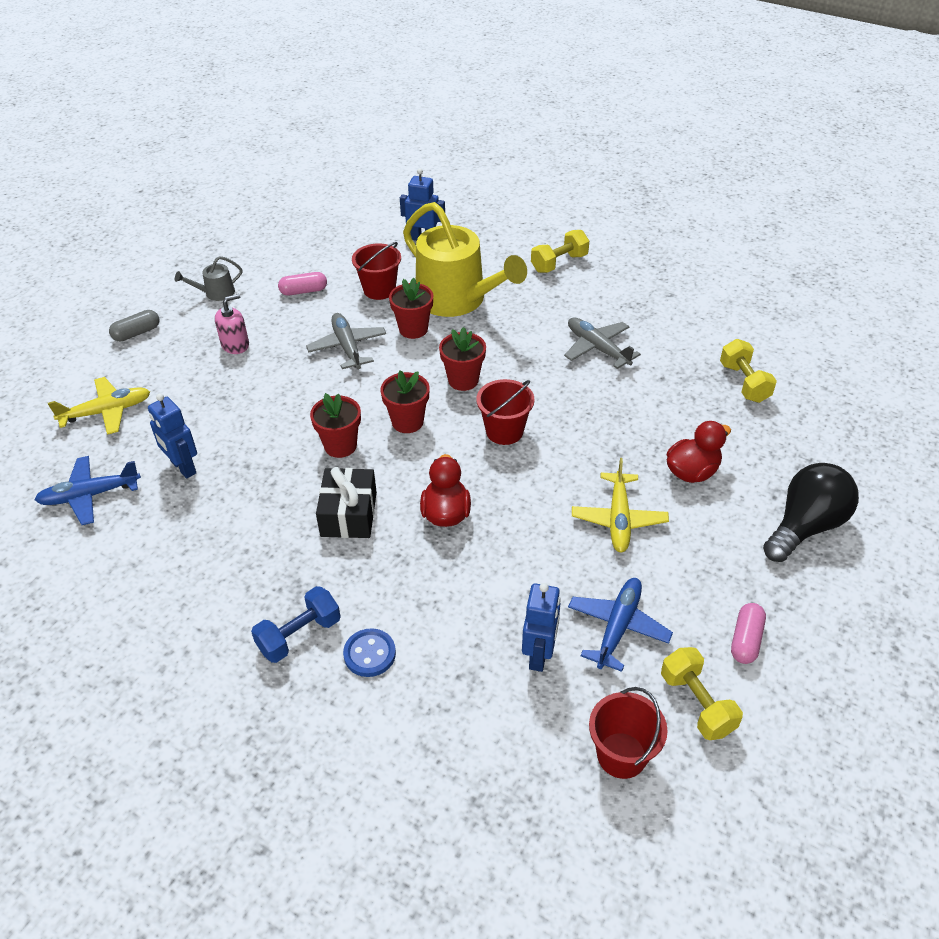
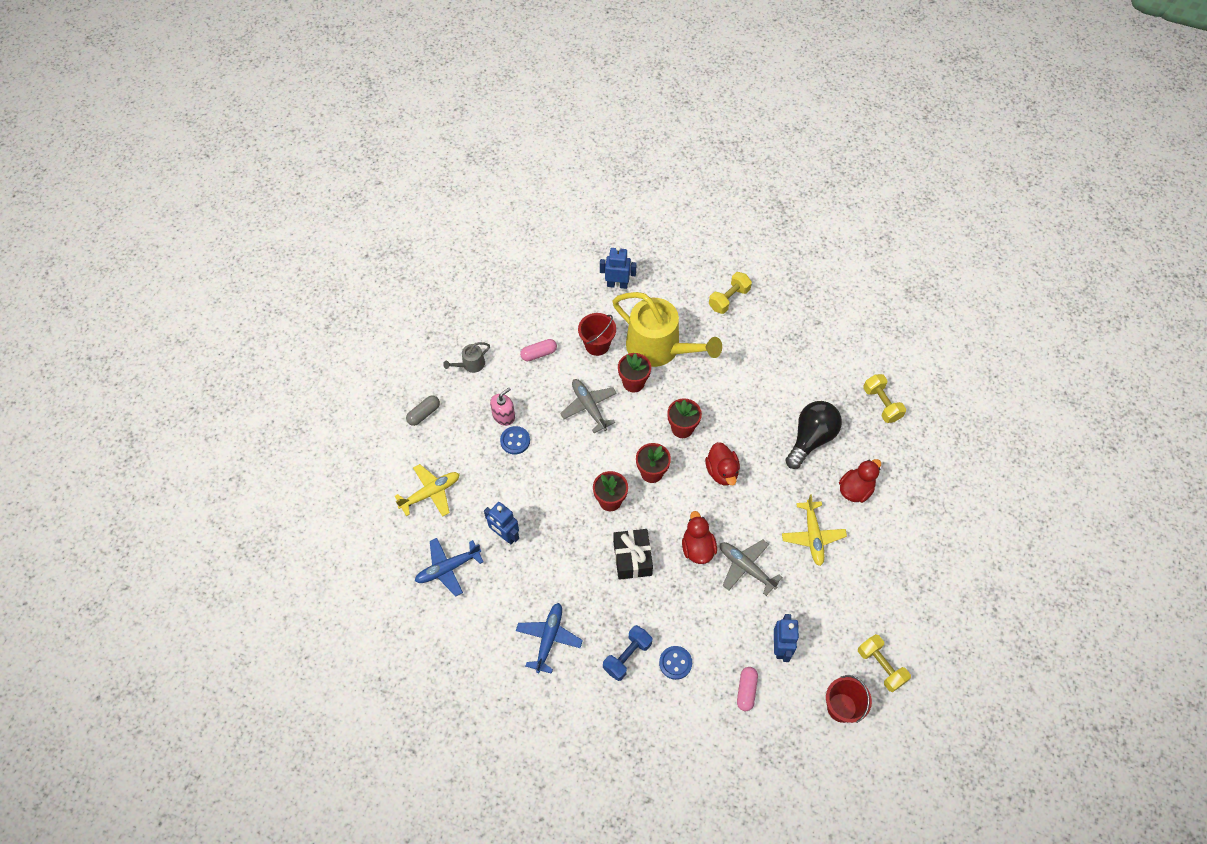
camera: 10 degrees left, 15 degrees up
(239, 370) = (515, 441): none -> blue button
(504, 431) = (722, 471): red bucket -> red duck
(597, 348) = (773, 384): grey plane -> grey plane (746, 567)
(618, 627) = (825, 620): blue plane -> blue plane (549, 638)
(746, 640) = (905, 617): pink capsule -> pink capsule (746, 691)
(805, 526) = (934, 524): black light bulb -> black light bulb (811, 439)

